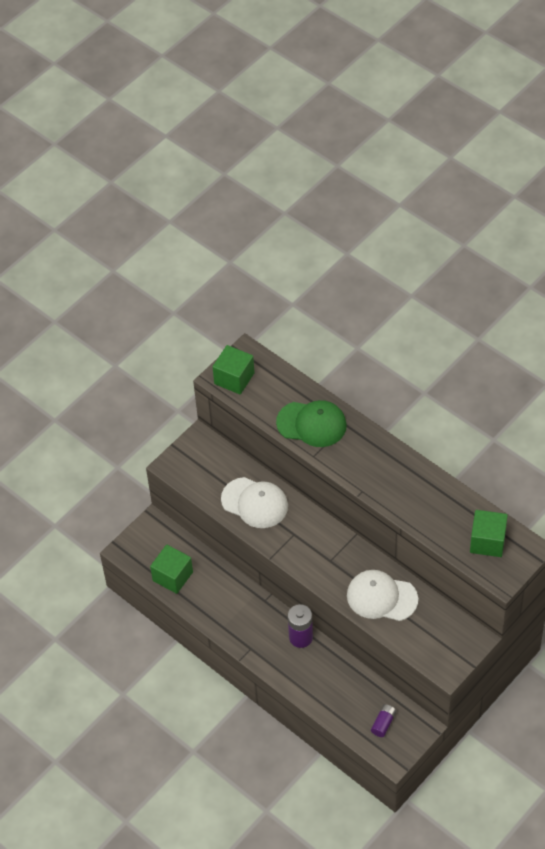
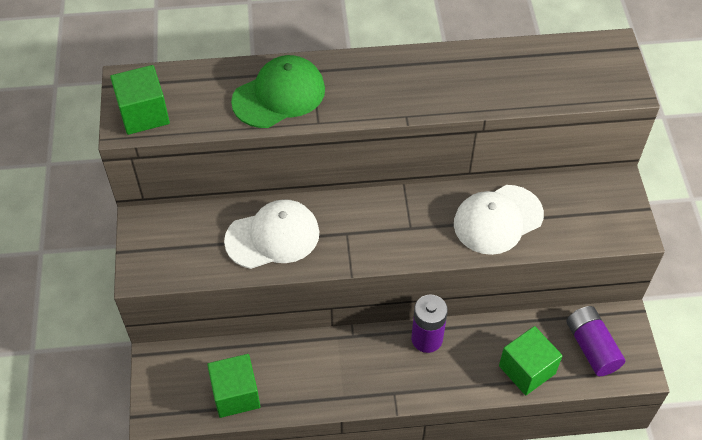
camera: 50 degrees left, 0 degrees up
(383, 723) = (591, 347): purple battery -> purple battery, size x1.64
(487, 541) = (573, 68): green cube -> green cube (527, 369)

